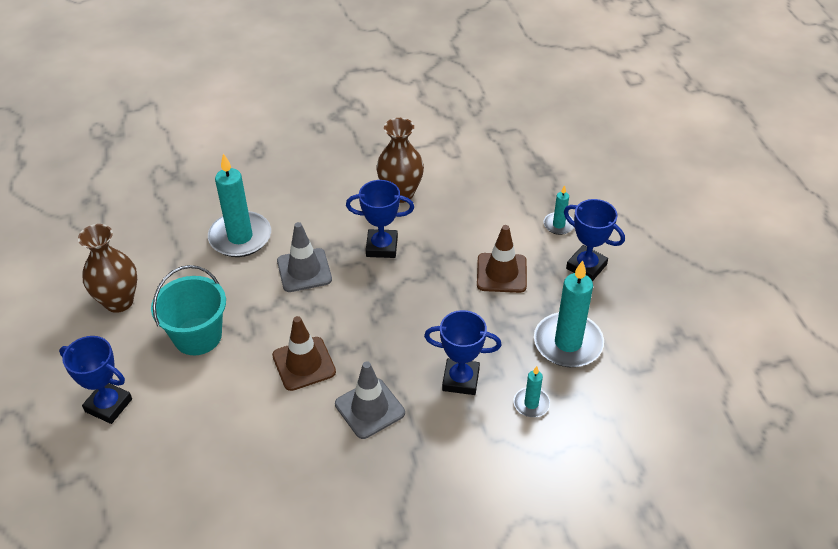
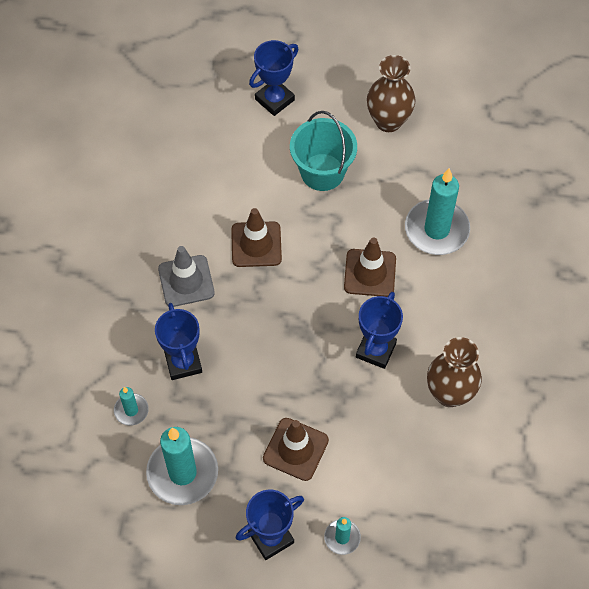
camera: 110 degrees right, 15 degrees up
(304, 270) = (370, 273): grey traffic cone -> brown traffic cone
(460, 379) = (183, 362): blue trophy -> blue trophy turned 45 degrees counterclockwise

